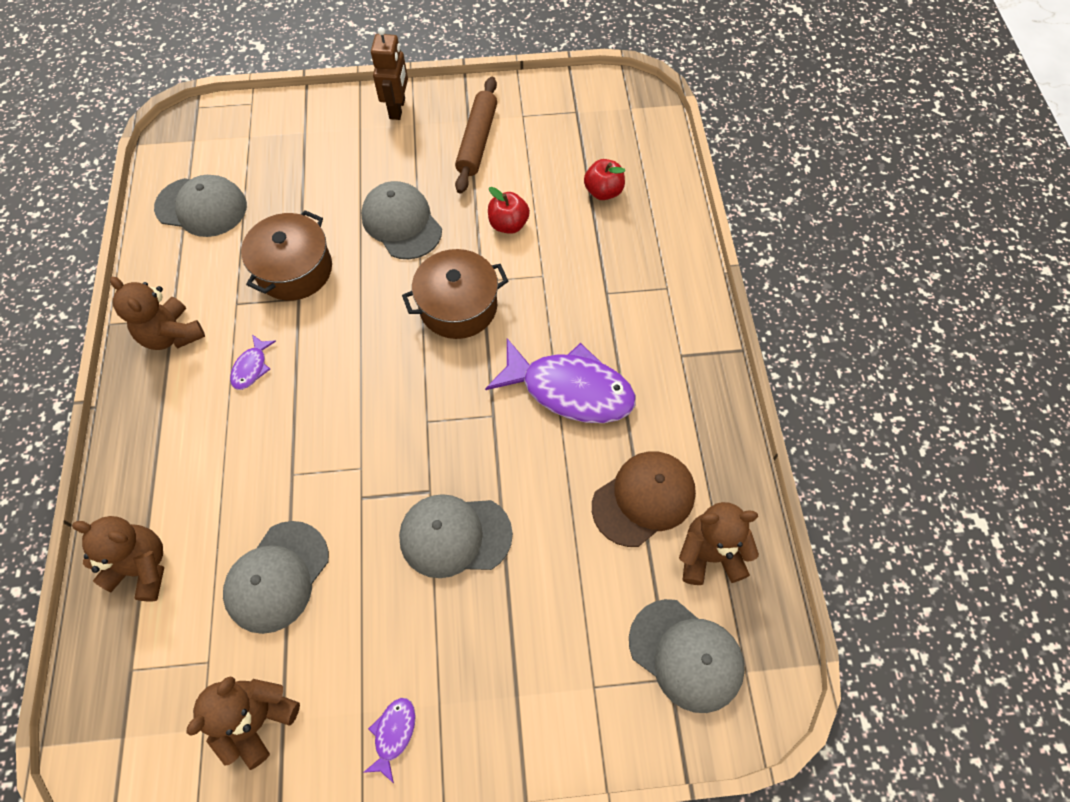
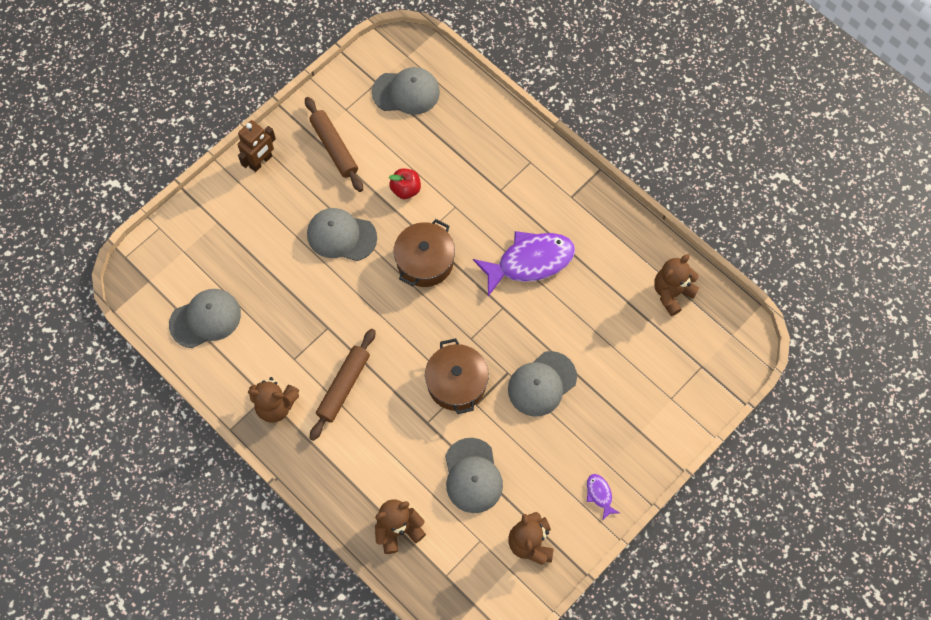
camera: 40 degrees left, 5 degrees up
(251, 367) = (343, 386): purple fish -> brown rolling pin
(294, 270) = (307, 313): brown pot -> brown pot (456, 383)
(397, 108) = (261, 162): brown robot -> brown robot turned 75 degrees clockwise
(603, 191) = (441, 127): red apple -> none
(643, 499) = (617, 290): brown cap -> none
(686, 655) = (699, 349): grey cap -> grey cap (406, 92)

